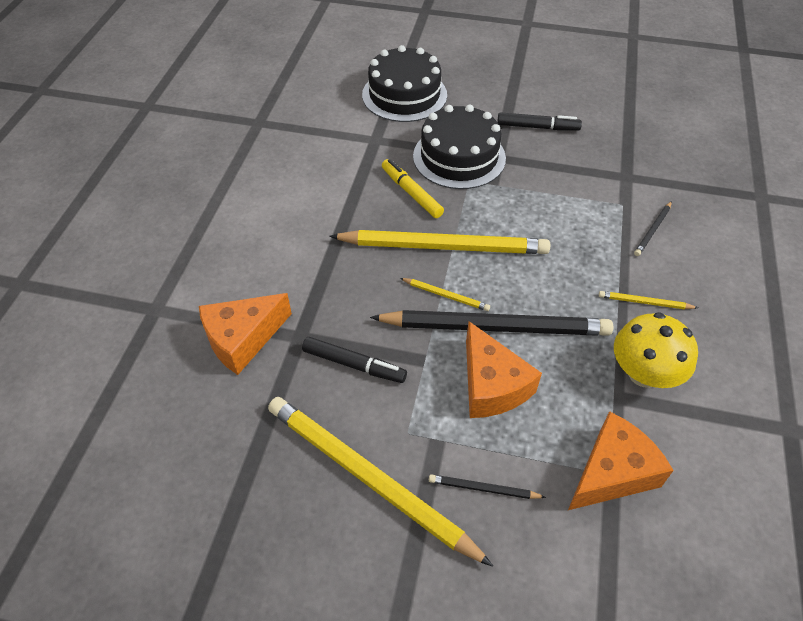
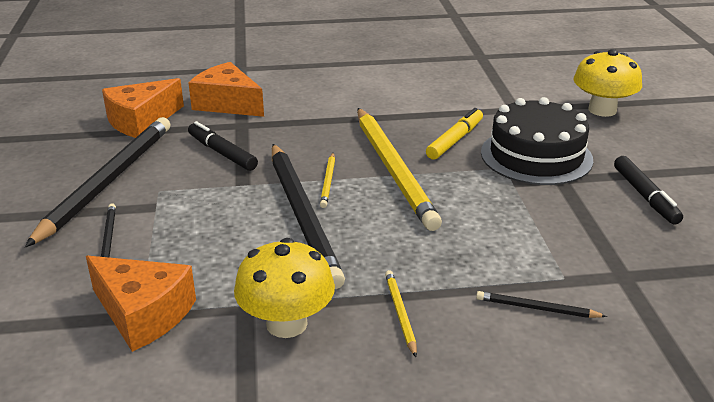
camera: 70 degrees right, 20 degrees down
(354, 364) = (222, 153): black marker -> black marker turned 135 degrees clockwise
(369, 479) = (107, 182): yellow pencil -> black pencil
(404, 95) = (602, 110): black cake -> yellow mushroom
(491, 385) = (227, 224): orange cheese -> orange cheese (141, 121)

